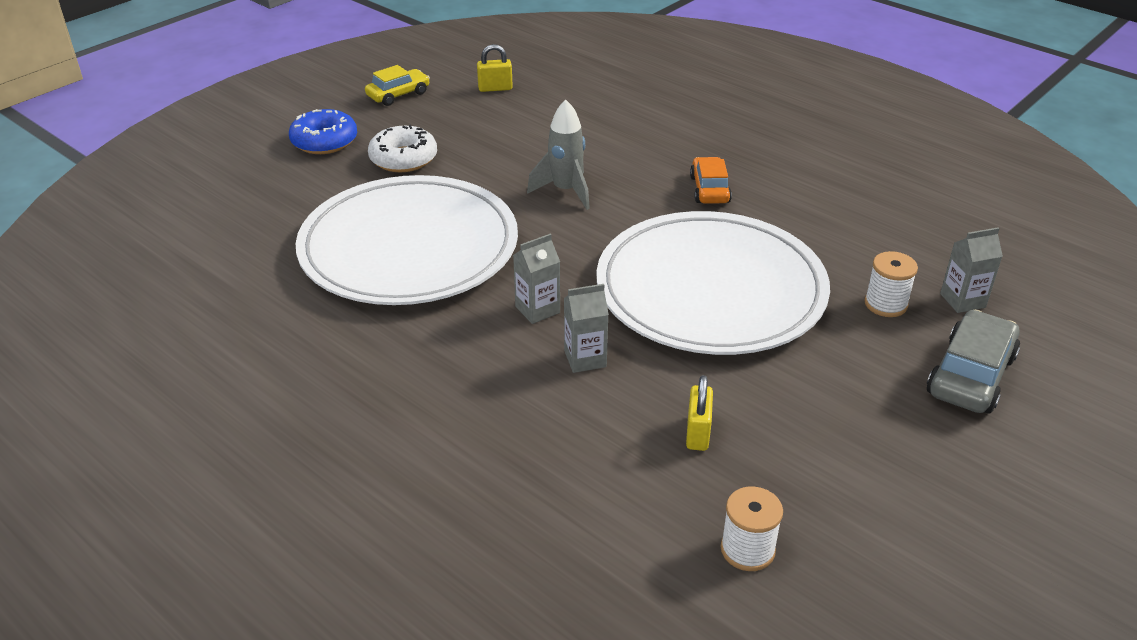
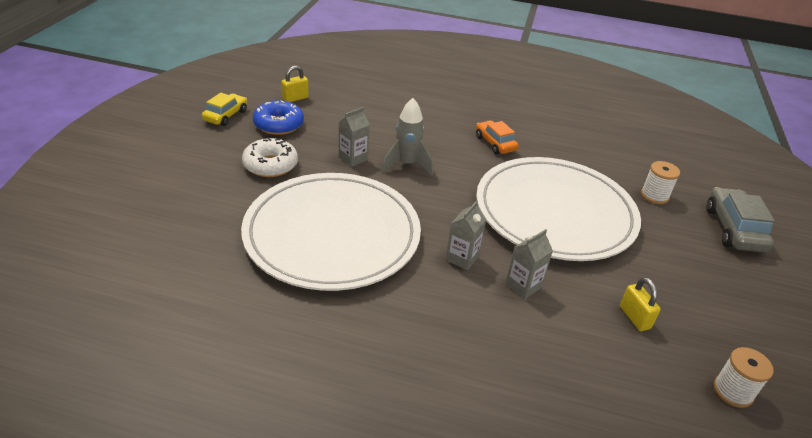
camera: 30 degrees left, 0 degrees up
(324, 141) = (195, 164): blue donut -> blue donut (278, 124)
(962, 300) = (688, 183): grey carton -> grey carton (353, 158)

